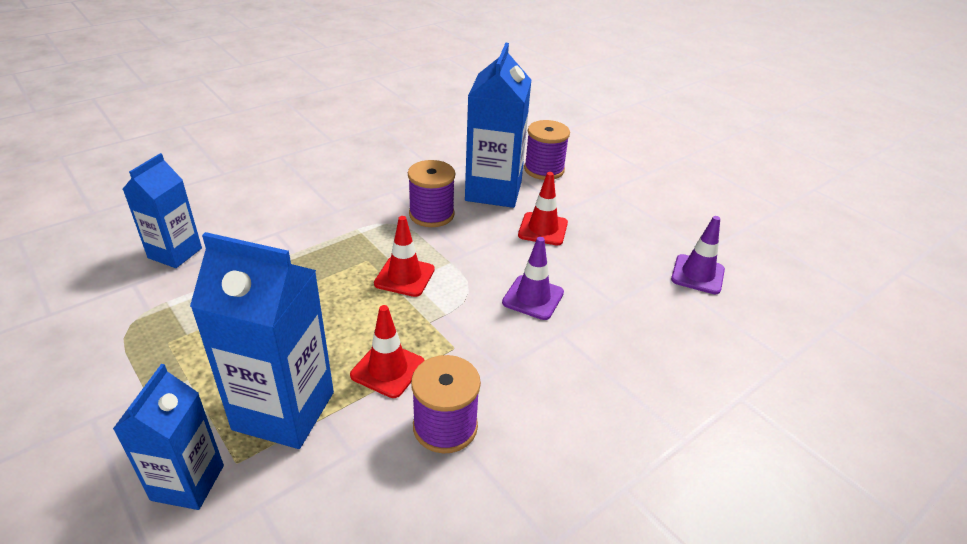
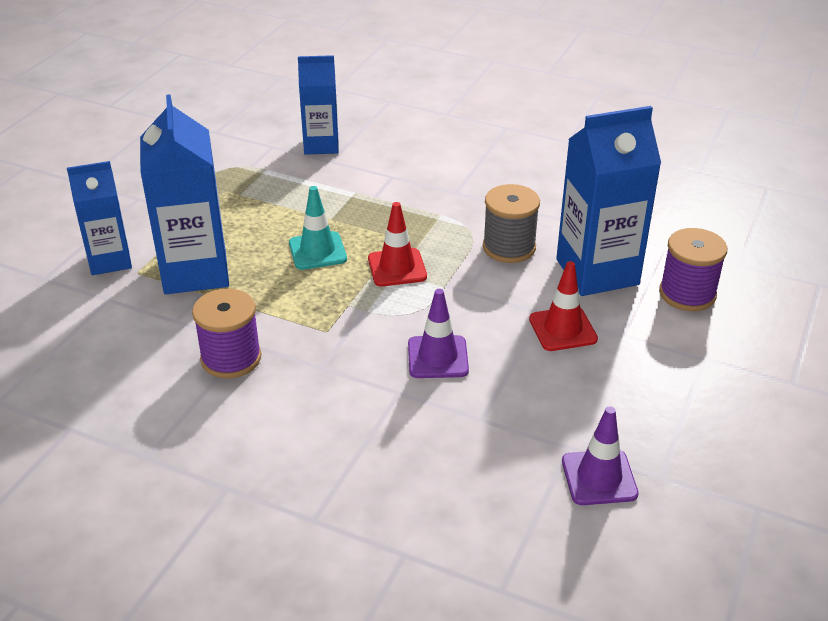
camera: 65 degrees right, 0 degrees up
(336, 313) = (317, 251): none -> turquoise traffic cone
(388, 369) = (273, 304): red traffic cone -> none
(431, 214) = (509, 247): purple spool -> grey spool

